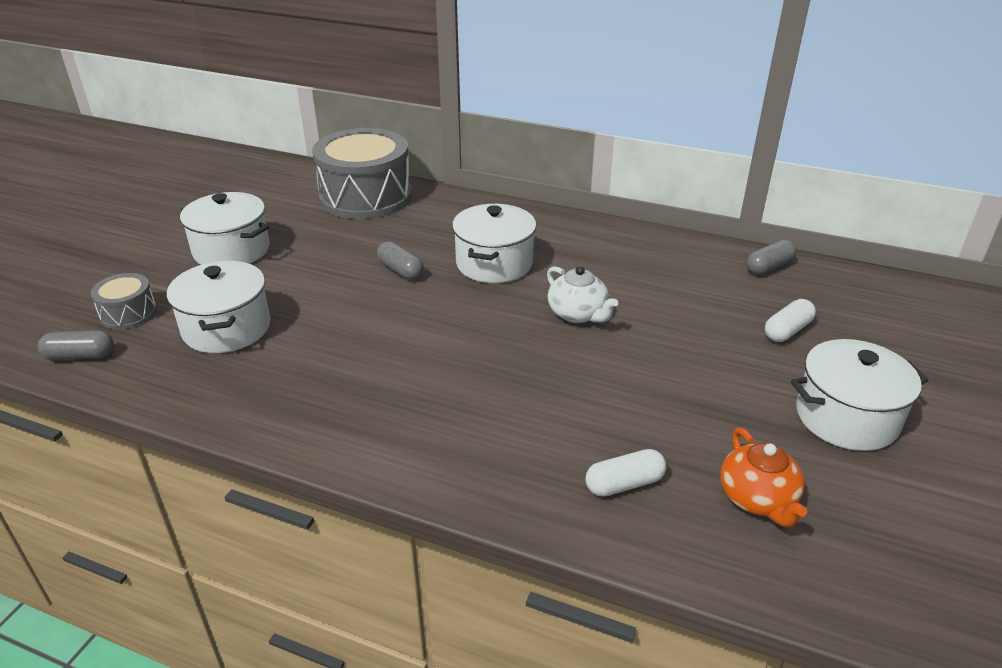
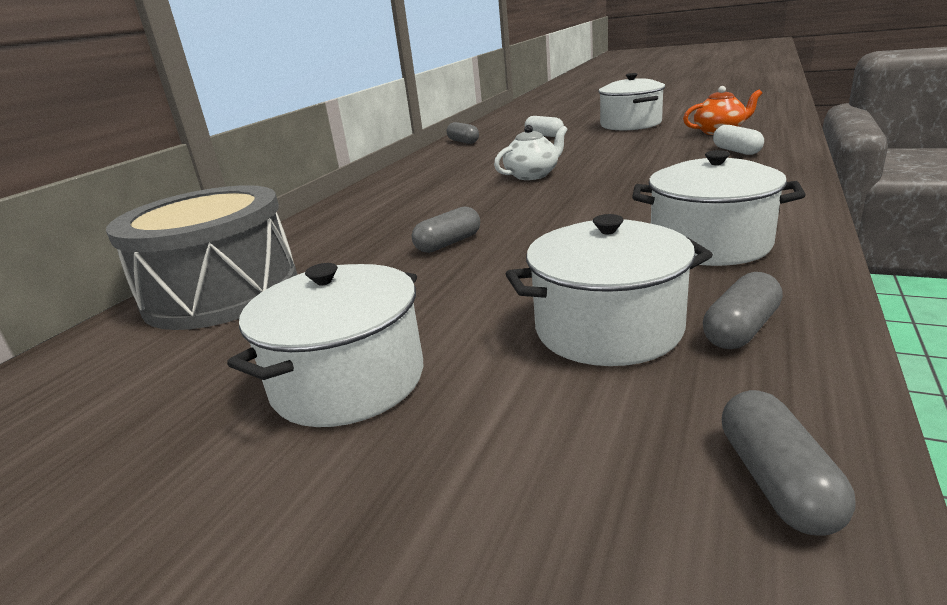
camera: 85 degrees left, 10 degrees down
(128, 313) = (591, 456): grey drum -> none
(192, 375) = (741, 329): none -> grey capsule
(494, 263) = (441, 207): white pot -> white pot (709, 244)

